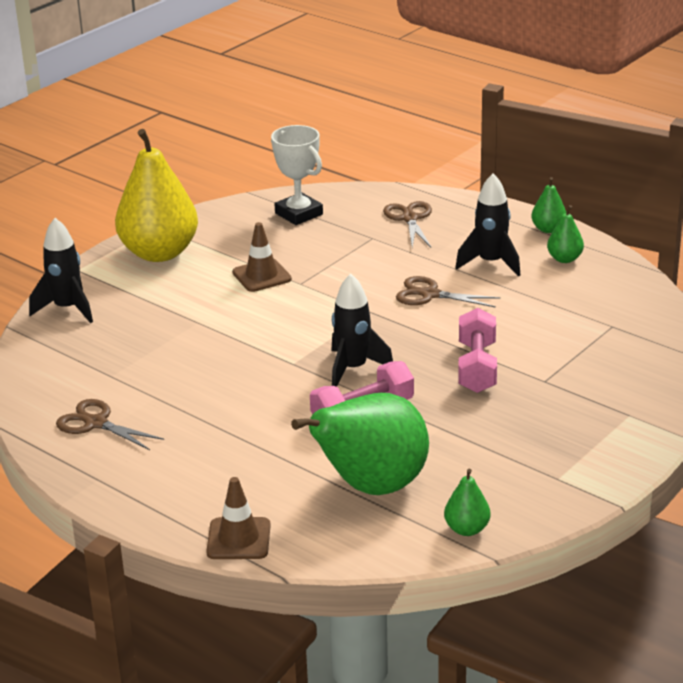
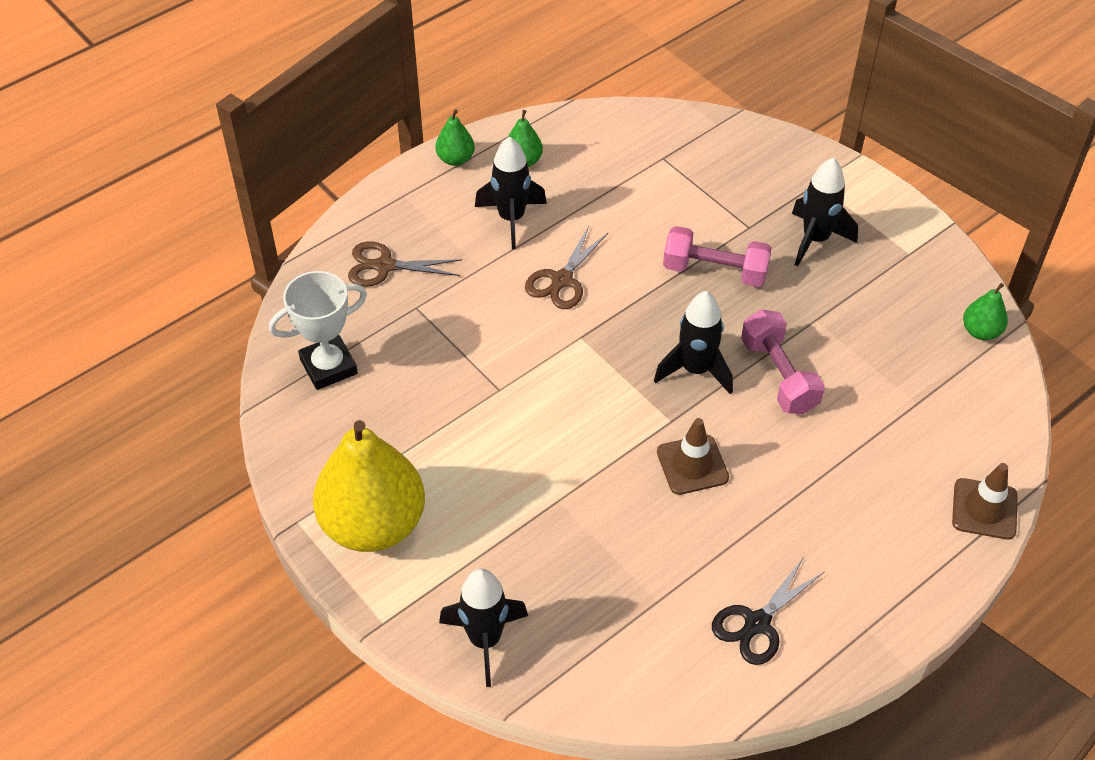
camera: 80 degrees left, 20 degrees up
(96, 423) = (757, 623): brown scissors -> black scissors
(261, 276) = (470, 424): brown traffic cone -> brown traffic cone (692, 465)
(371, 487) = (908, 390): green pear -> none
(547, 419) = (815, 239): none -> black rocket

